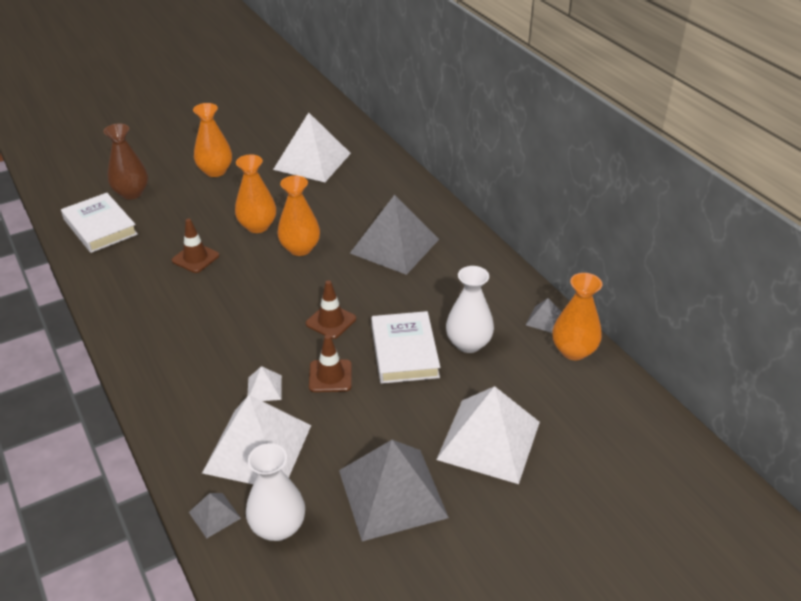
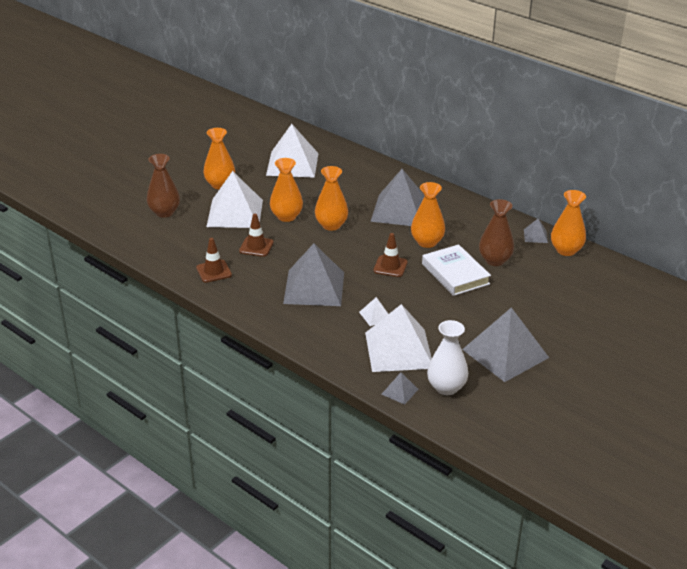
camera: 20 degrees left, 5 degrees down
(100, 227) = (160, 240): white book -> none
(220, 329) = (314, 287): none -> grey pyramid
(330, 376) = (415, 299): brown traffic cone -> brown traffic cone (213, 271)
(398, 297) = (427, 242): none -> orange vase
(468, 343) = (495, 260): white vase -> brown vase
(488, 440) = (545, 311): white pyramid -> white pyramid (235, 213)

